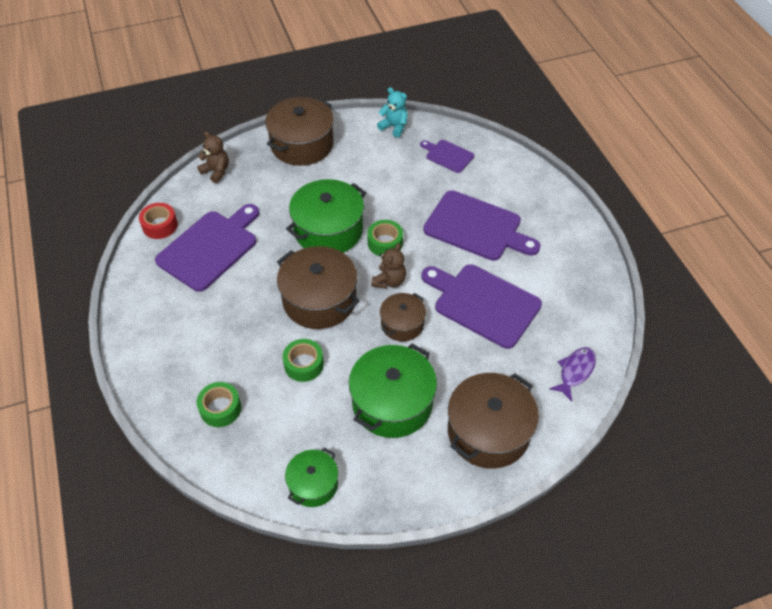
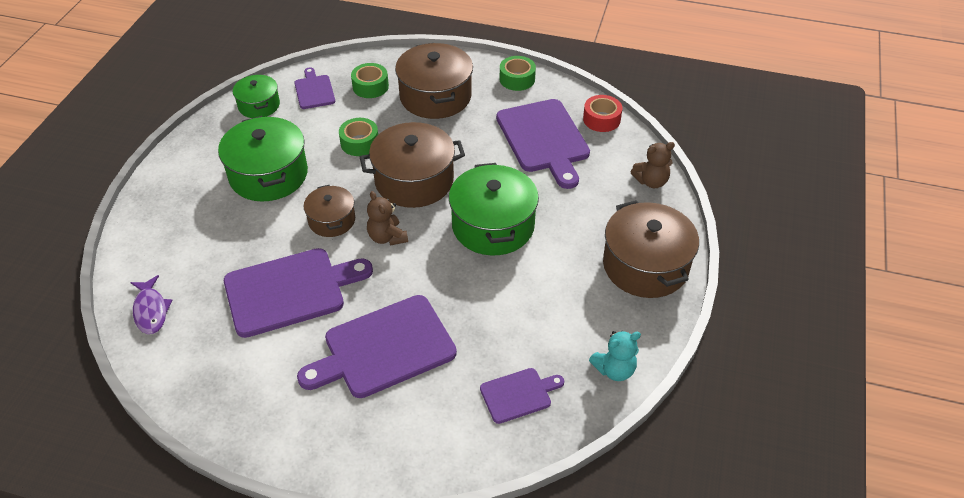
camera: 125 degrees right, 5 degrees down
(258, 452) = (314, 90): none -> purple cutting board
(385, 243) = (436, 259): green tape -> green tape (517, 79)
(488, 432) = (178, 216): brown pot -> brown pot (435, 96)

